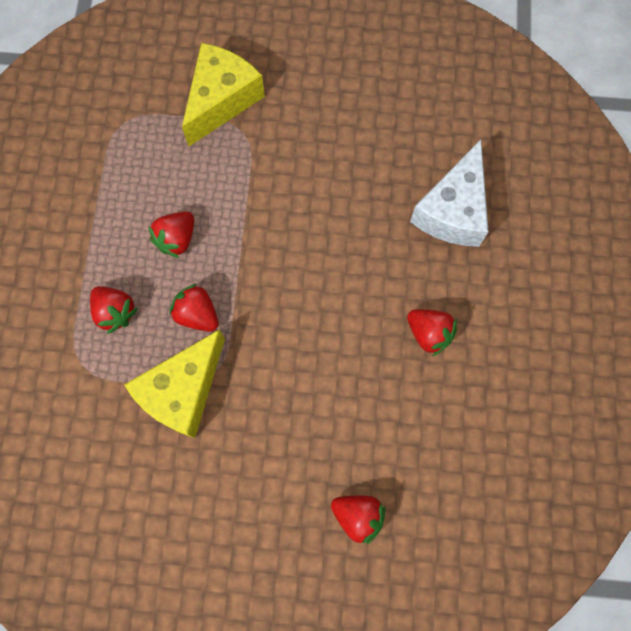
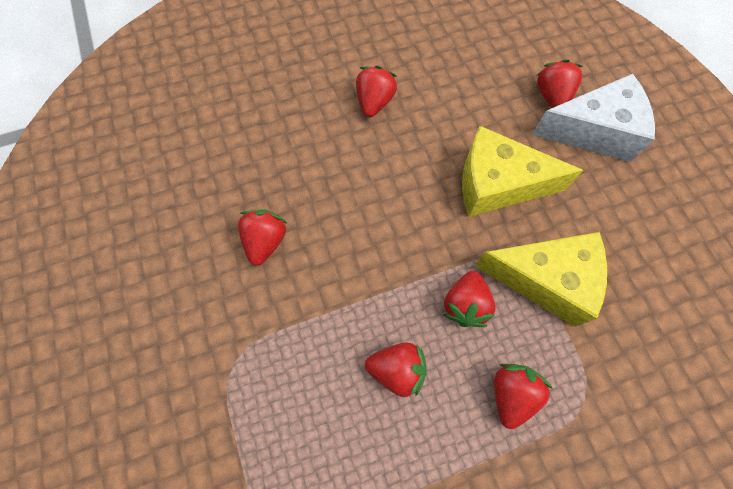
camera: 115 degrees left, 5 degrees down
(221, 100) = (199, 410): yellow cheese -> yellow cheese (498, 184)
(328, 186) = (265, 241): none -> red strawberry
(452, 210) = (247, 124): white cheese -> white cheese (593, 131)

